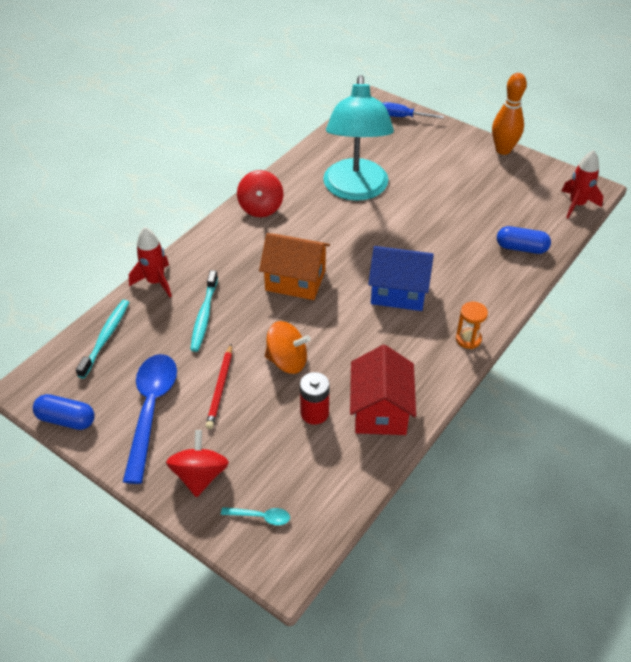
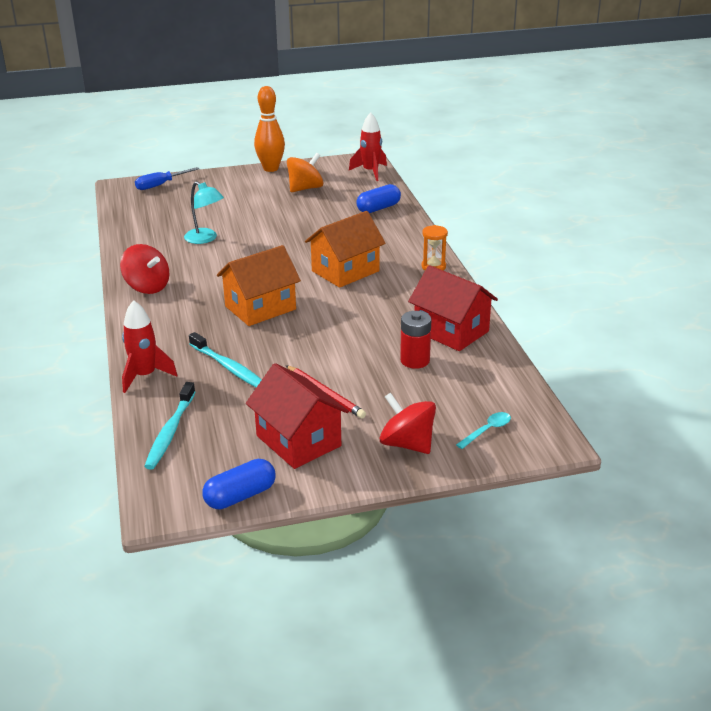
camera: 50 degrees left, 15 degrees down
(106, 337) = (170, 432): turquoise toothbrush -> turquoise toothbrush turned 135 degrees counterclockwise
(151, 410) = (298, 441): blue spoon -> red house
(287, 361) = (343, 349): orange spinning top -> orange spinning top (305, 188)
(355, 190) = (205, 239): turquoise lamp -> turquoise lamp, size x0.46
(399, 292) = (345, 271): blue house -> orange house

